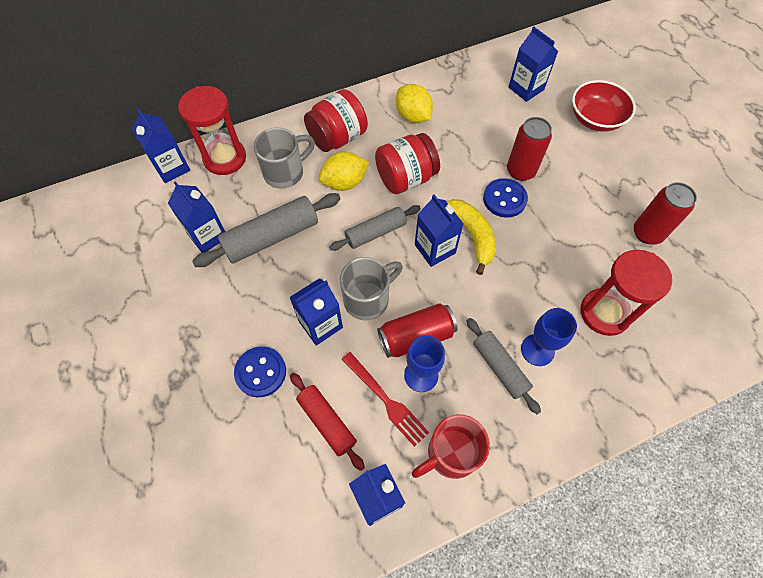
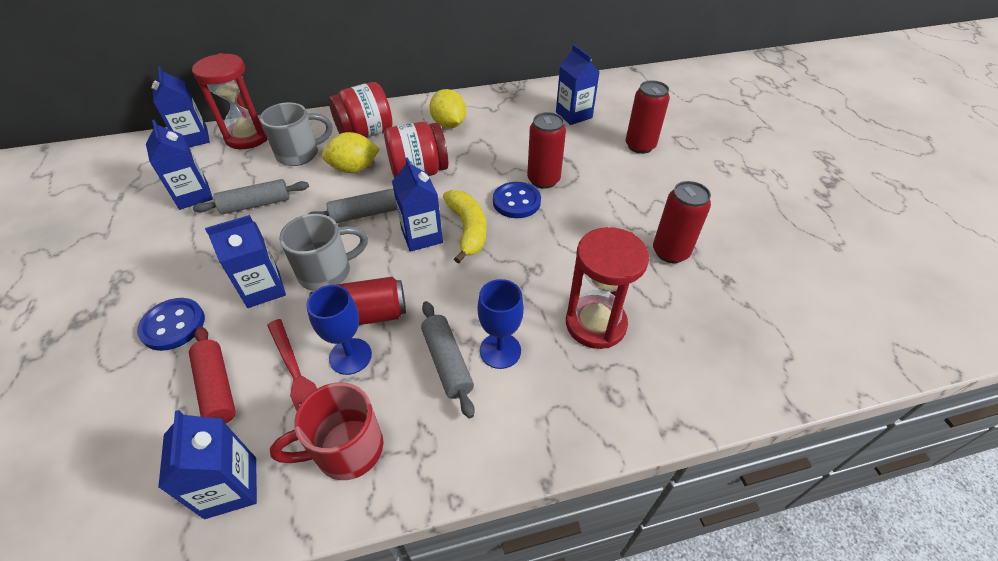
camera: 10 degrees right, 15 degrees down
(271, 237) = (256, 204): grey rolling pin -> grey rolling pin, size x0.65
(595, 119) = (640, 146): red bowl -> red can

